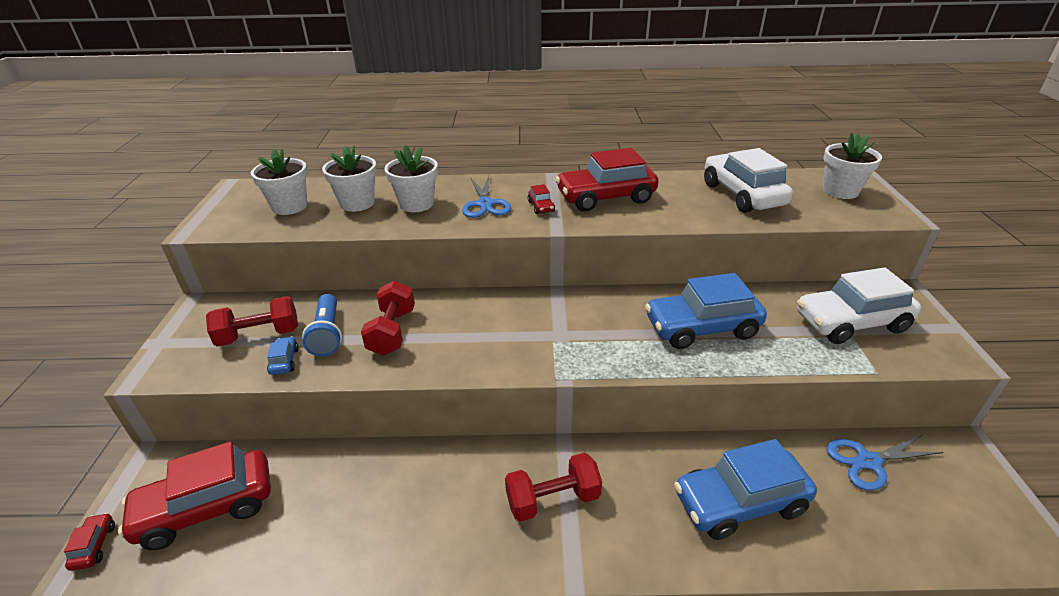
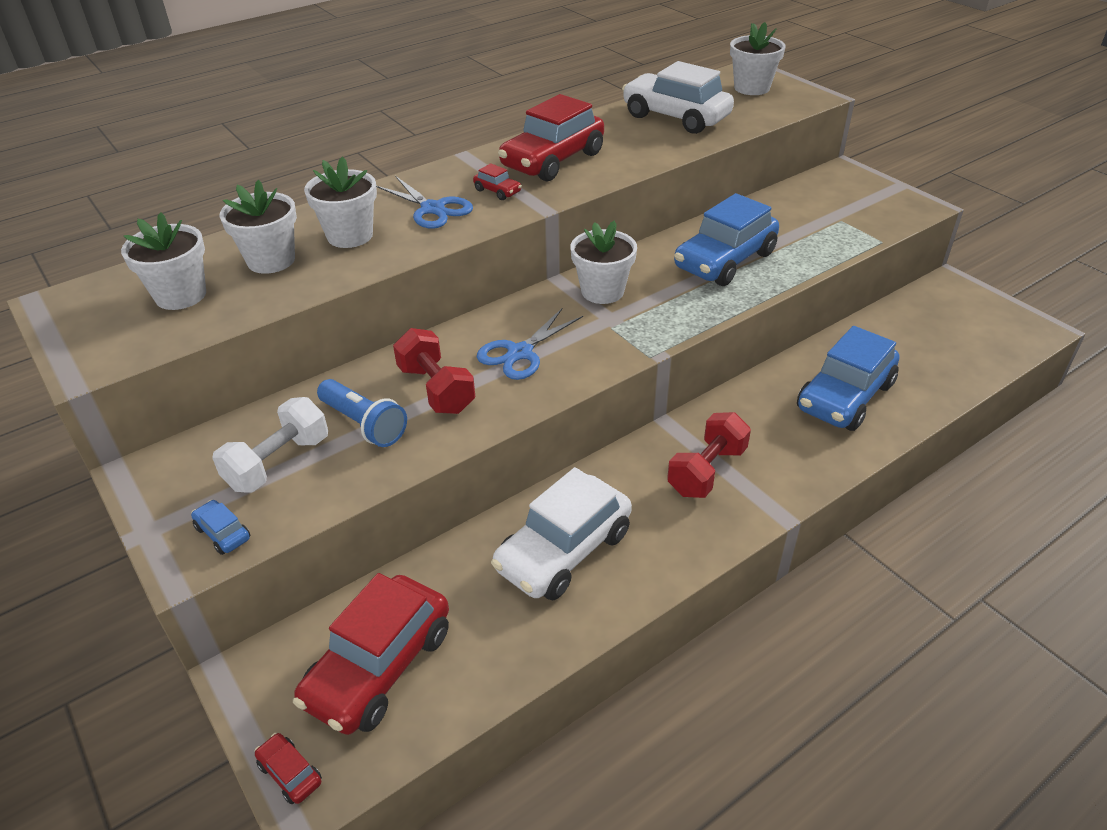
camera: 35 degrees left, 5 degrees up
(259, 335) = (278, 463): red dumbbell -> white dumbbell
(284, 361) = (349, 471): blue car -> blue car (223, 533)
(577, 311) = (602, 291): none -> white flower pot
(851, 323) = (830, 210): white car -> white car (563, 551)
(868, 461) = (901, 323): blue scissors -> blue scissors (520, 353)

